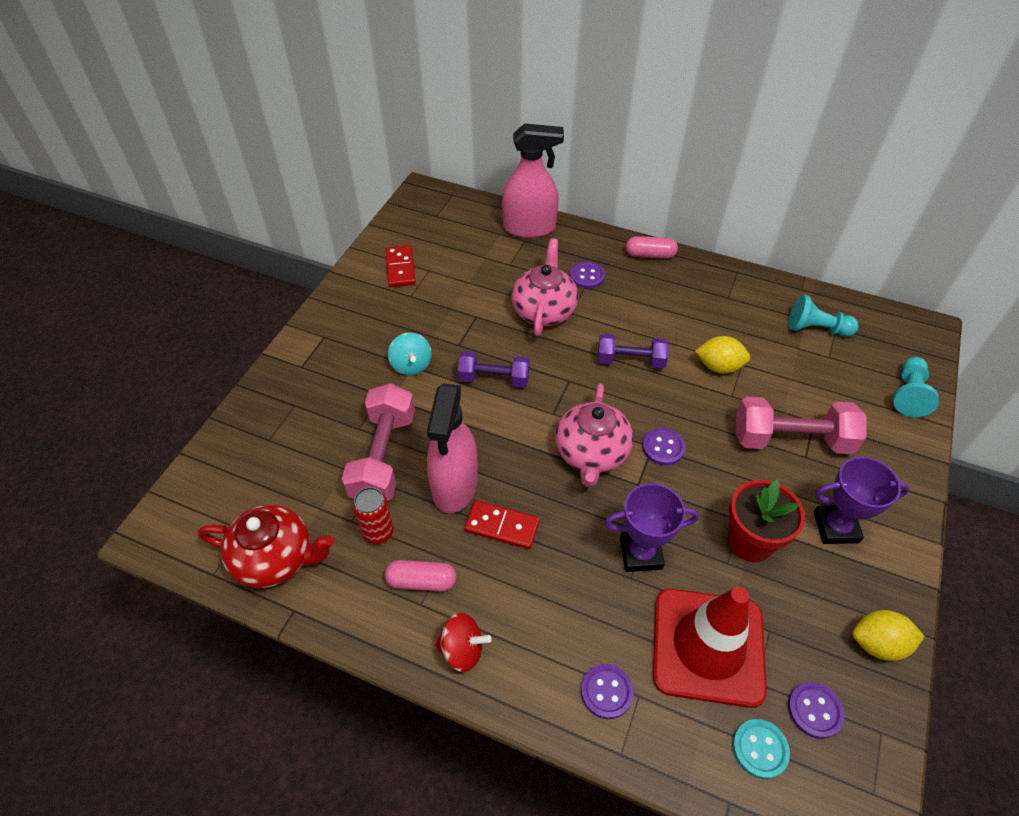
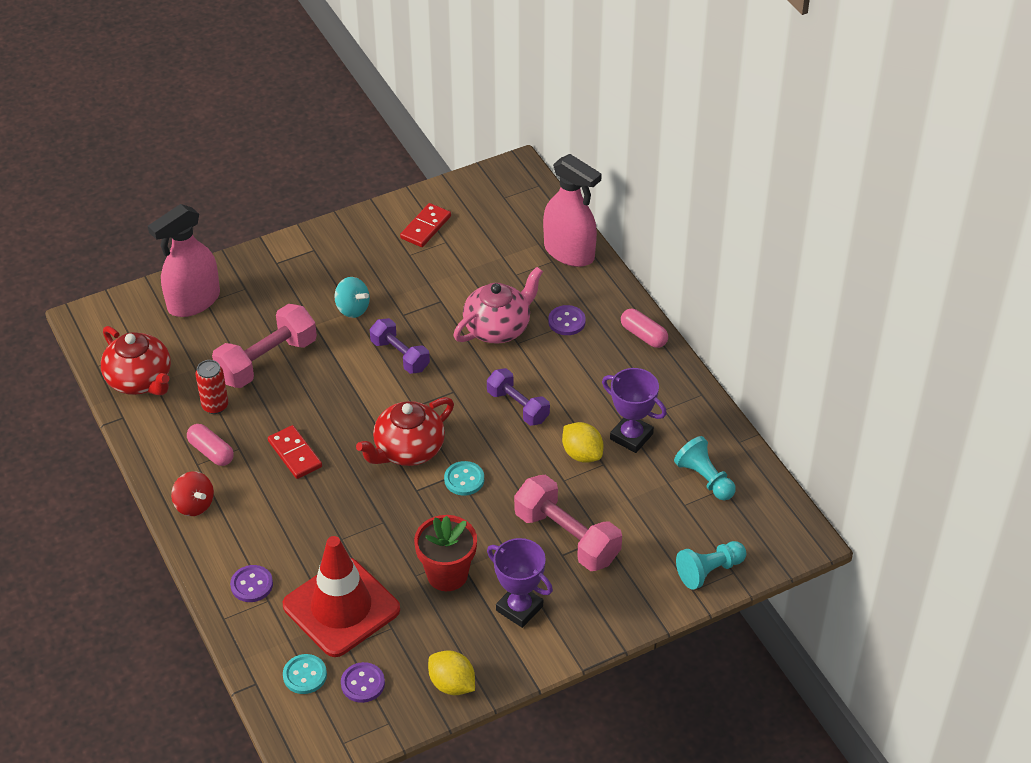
camera: 40 degrees right, 5 degrees down
(411, 365) = (352, 309): turquoise spinning top -> turquoise spinning top turned 75 degrees counterclockwise
(454, 485) = (293, 409): pink spray bottle -> pink spray bottle (193, 302)
(591, 454) = (408, 450): pink teapot -> red teapot
(640, 554) = (364, 530): purple trophy -> purple trophy (631, 436)
(663, 447) = (464, 479): purple button -> turquoise button

